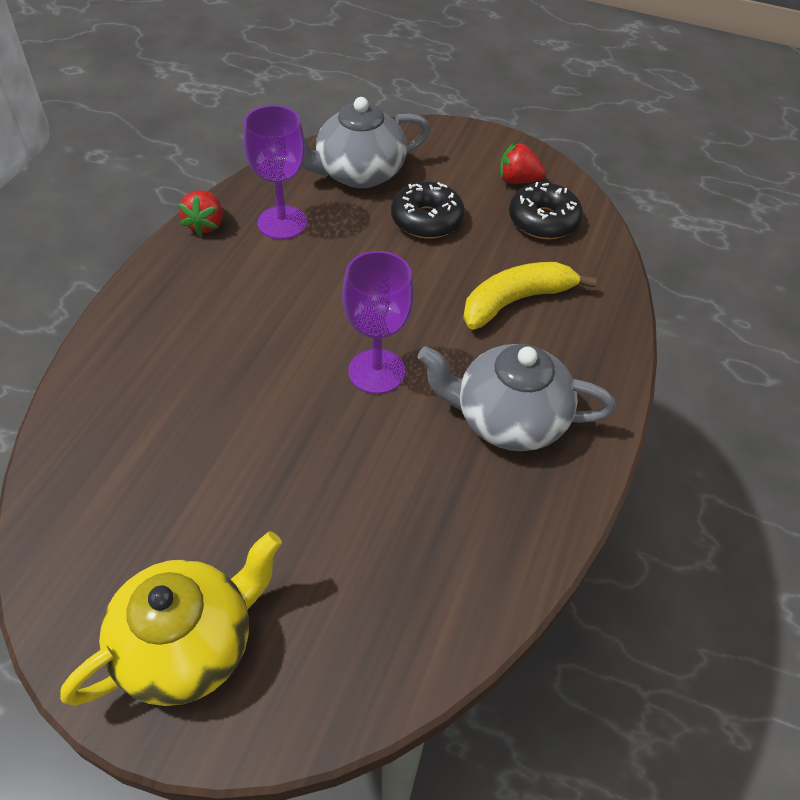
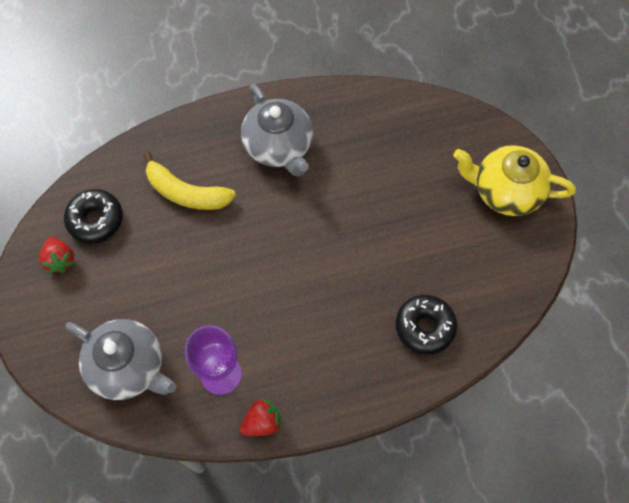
camera: 125 degrees left, 15 degrees up
(376, 371) = (299, 226): purple goblet -> none
(426, 220) = (148, 287): black donut -> black donut (424, 327)

